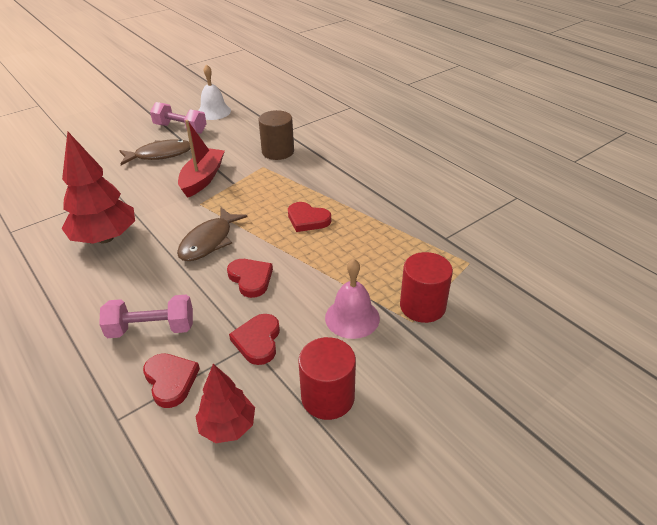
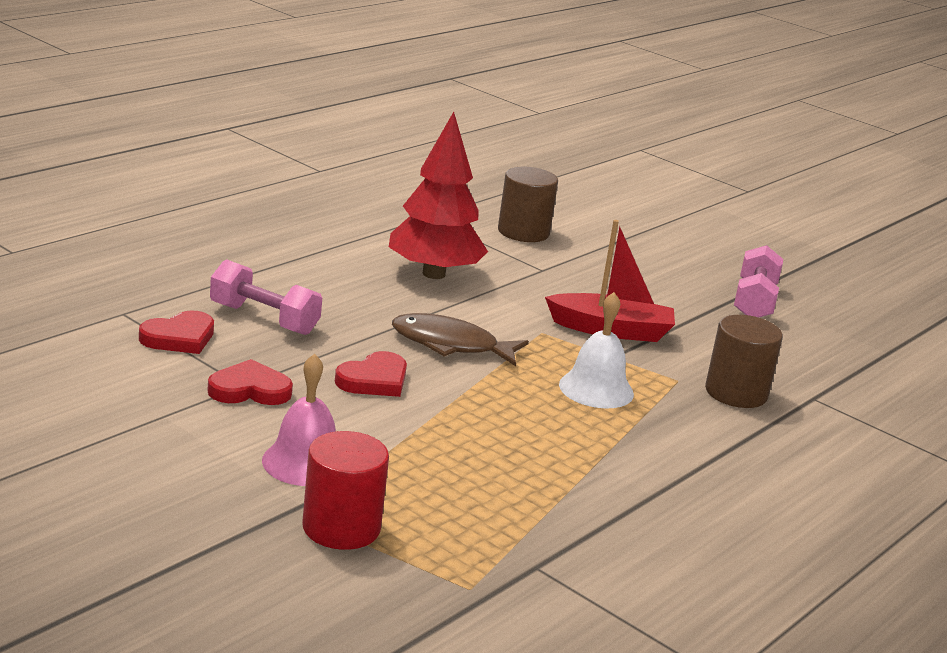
camera: 75 degrees right, 15 degrees down
(56, 192) = (523, 232): none -> brown cylinder
(151, 329) = (264, 319): pink dumbbell -> pink dumbbell turned 45 degrees counterclockwise
(160, 155) = (661, 292): brown fish -> none
(214, 112) = (836, 327): white bell -> white bell (596, 389)
(228, 426) = (109, 376): red tree -> none
(307, 219) = (537, 424): red heart -> none
(328, 397) = (152, 441): red cylinder -> none

